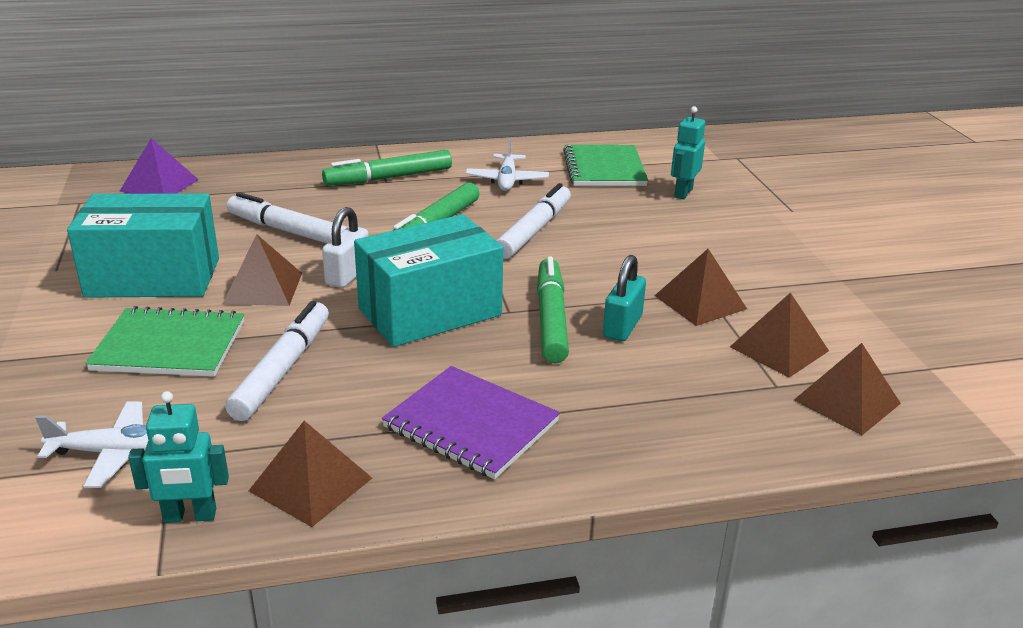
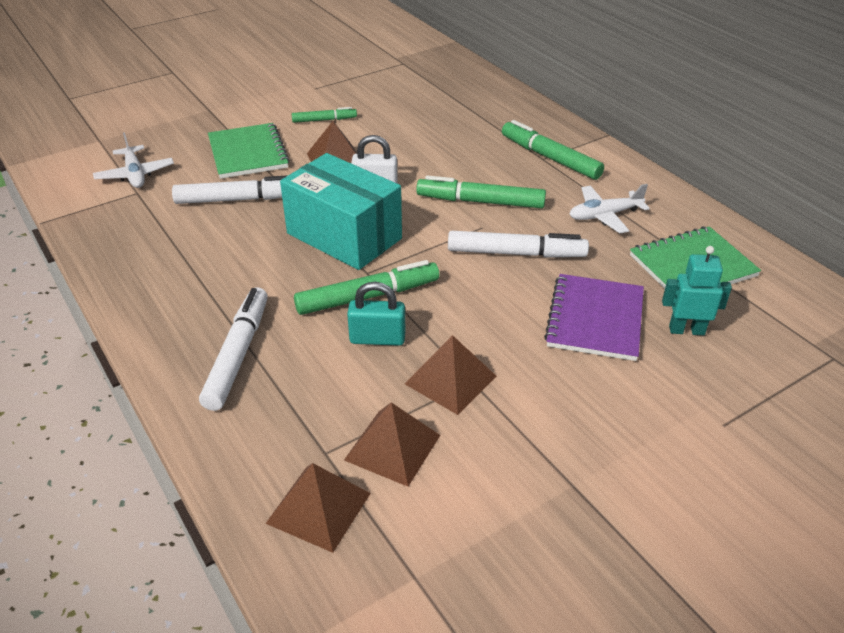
camera: 70 degrees right, 10 degrees up
(153, 277) = (324, 120): turquoise box -> green marker
(159, 185) = (450, 78): purple pyramid -> none
(190, 516) = (85, 216): turquoise robot -> none
(289, 231) = (422, 145): white marker -> white marker (238, 354)
(311, 484) = (122, 247): brown pyramid -> none
(471, 425) = (204, 292): purple notebook -> purple notebook (595, 319)

